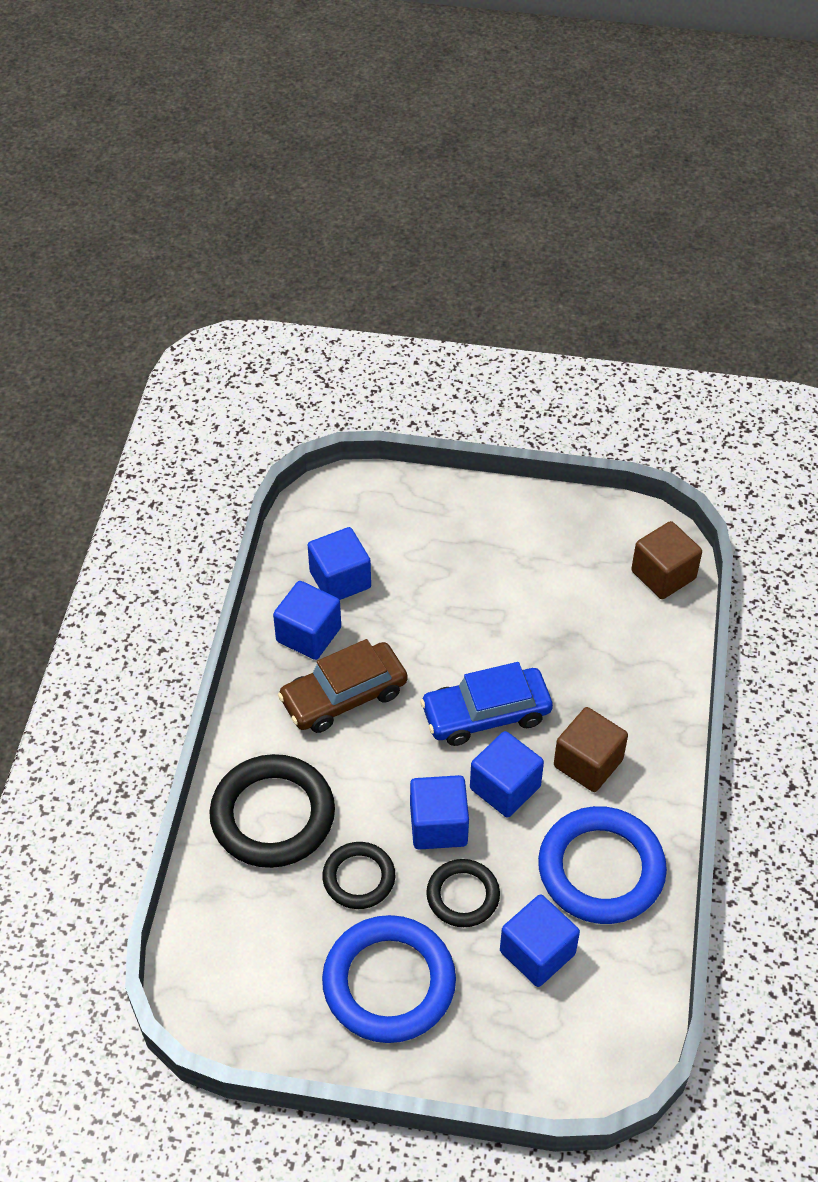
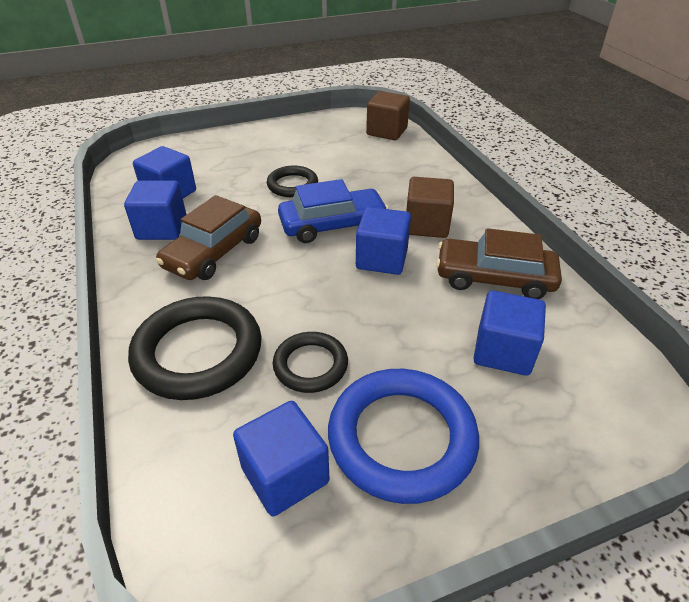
camera: 30 degrees left, 10 degrees down
(438, 825) = (350, 301): blue cube -> blue cube (285, 475)
(463, 895) = (409, 338): black ring -> black ring (292, 185)
(486, 714) = (332, 225): blue car -> blue car turned 150 degrees counterclockwise
(601, 869) = (494, 278): blue ring -> brown car

